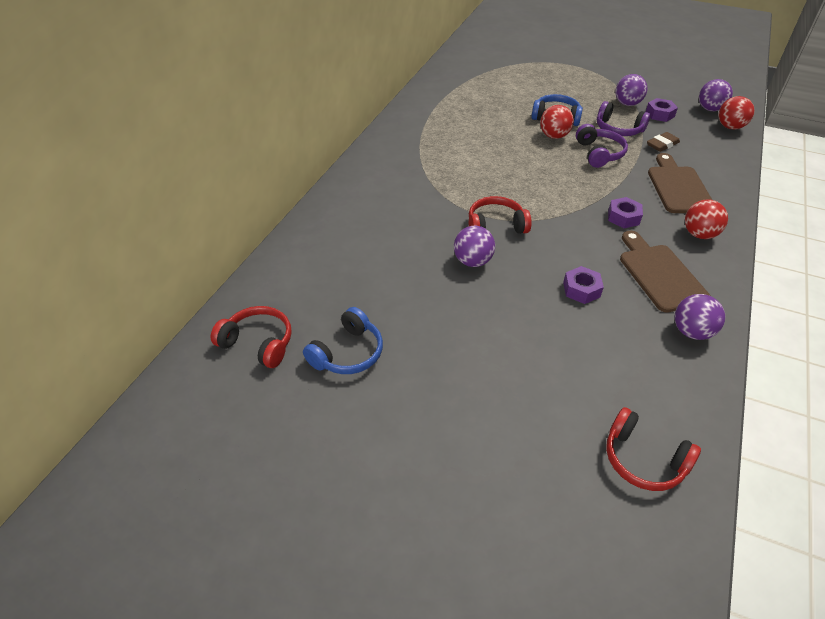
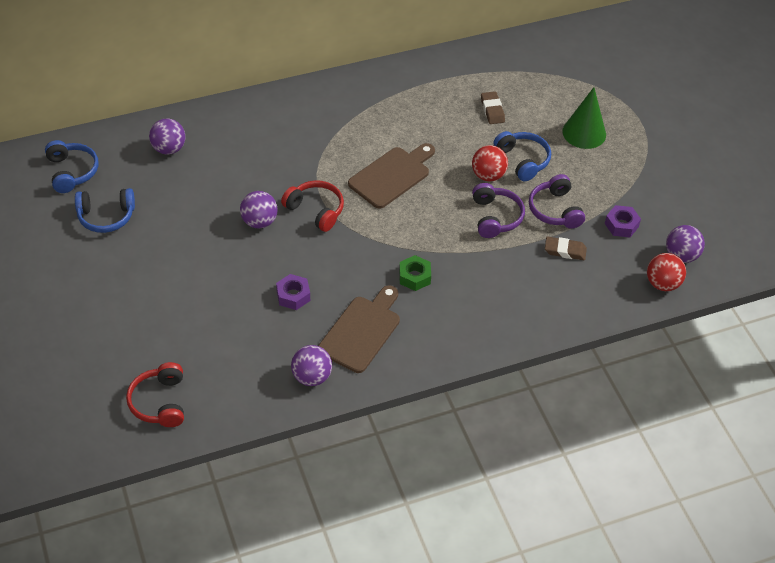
camera: 45 degrees right, 5 degrees up
(258, 343) = (72, 172): red headphones -> blue headphones
(493, 104) = (492, 110): none -> brown eraser
(558, 86) = (584, 133): none -> green cone
(599, 153) = (495, 217): purple headphones -> purple headphones turned 45 degrees counterclockwise
(623, 217) = (414, 277): purple nut -> green nut
(627, 104) = (612, 194): purple ball -> purple ball (169, 149)
(678, 187) = (503, 291): brown cutting board -> brown cutting board (392, 176)
(699, 234) = (445, 333): red ball -> none

